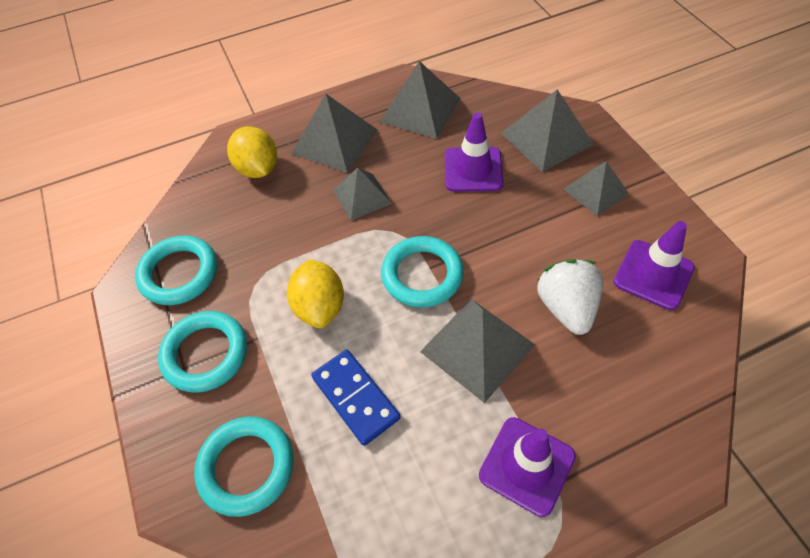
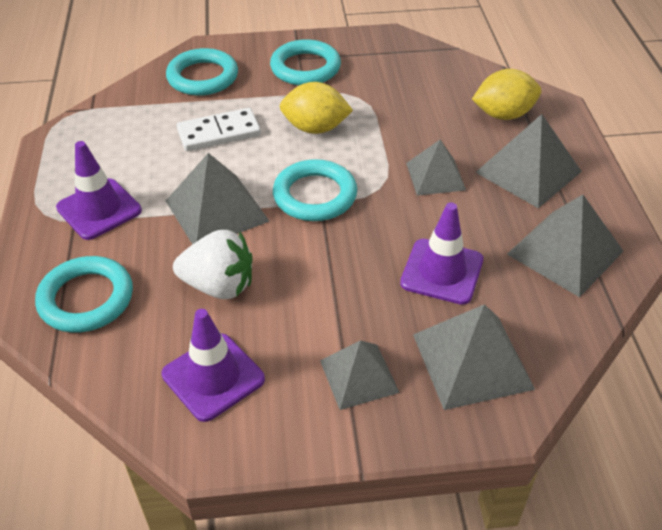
camera: 105 degrees right, 10 degrees down
(179, 273) = (392, 61): turquoise ring -> turquoise ring (86, 299)
(355, 398) = (219, 133): blue domino -> white domino

